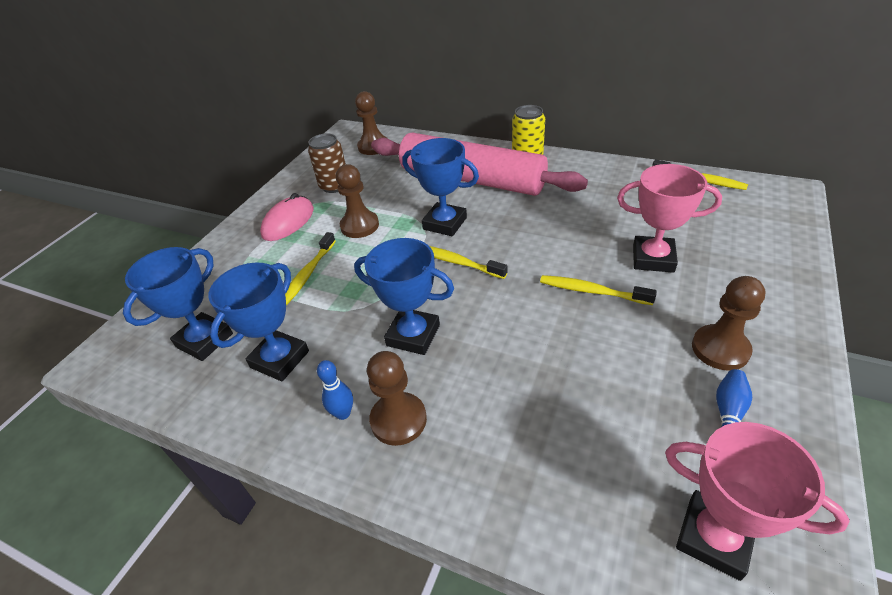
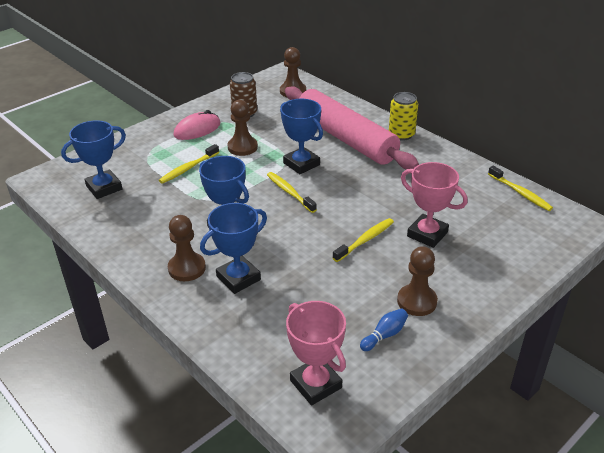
camera: 20 degrees right, 5 degrees down
(280, 359) = (141, 213): blue trophy -> blue trophy (238, 278)
(343, 413) = (158, 254): blue bowling pin -> none
(592, 291) = (365, 240): yellow toothbrush -> yellow toothbrush turned 90 degrees clockwise

